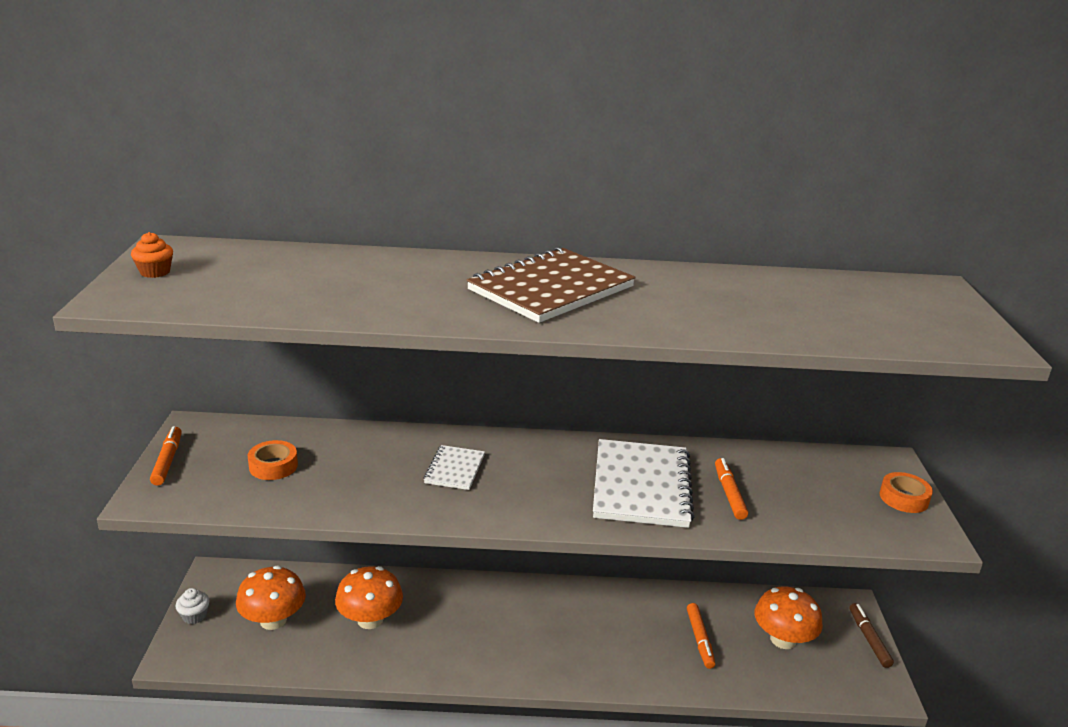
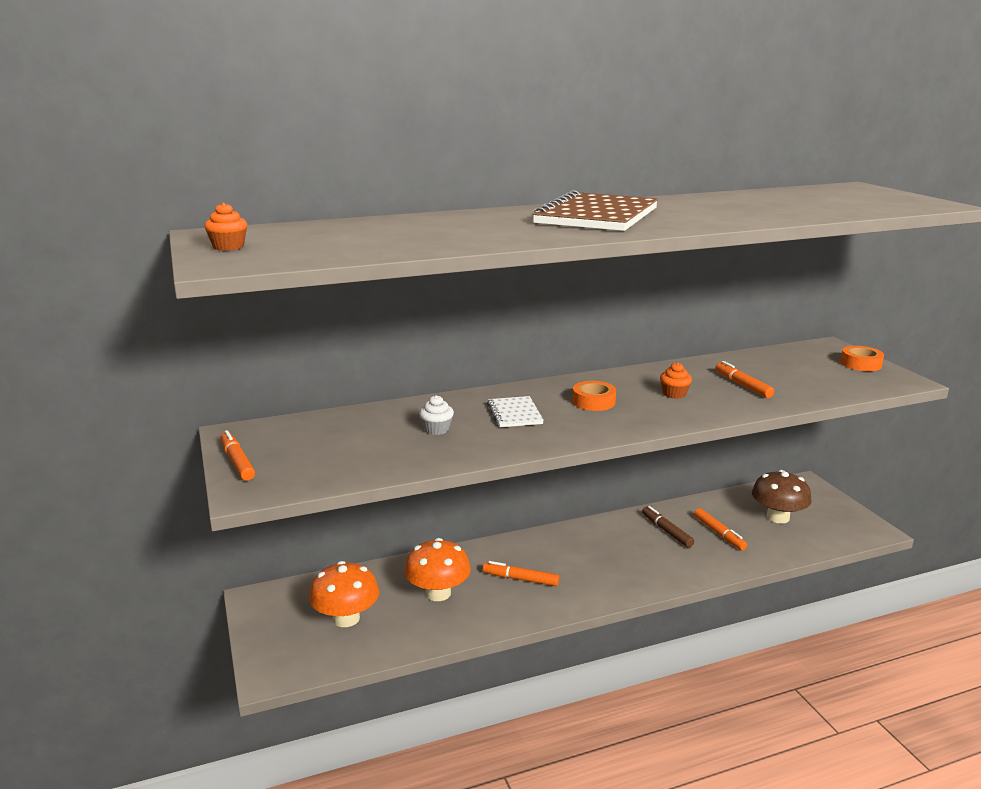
camera: 20 degrees left, 5 degrees down
(194, 616) = (263, 636): white cupcake -> white cupcake (436, 429)
(273, 466) = (348, 444): orange tape -> orange tape (593, 402)
(456, 629) = (520, 579): none -> orange marker
(641, 486) = (674, 394): white notebook -> orange cupcake
(783, 639) = (778, 517): orange mushroom -> brown mushroom
(869, 639) = (835, 501): brown marker -> brown marker (666, 531)

